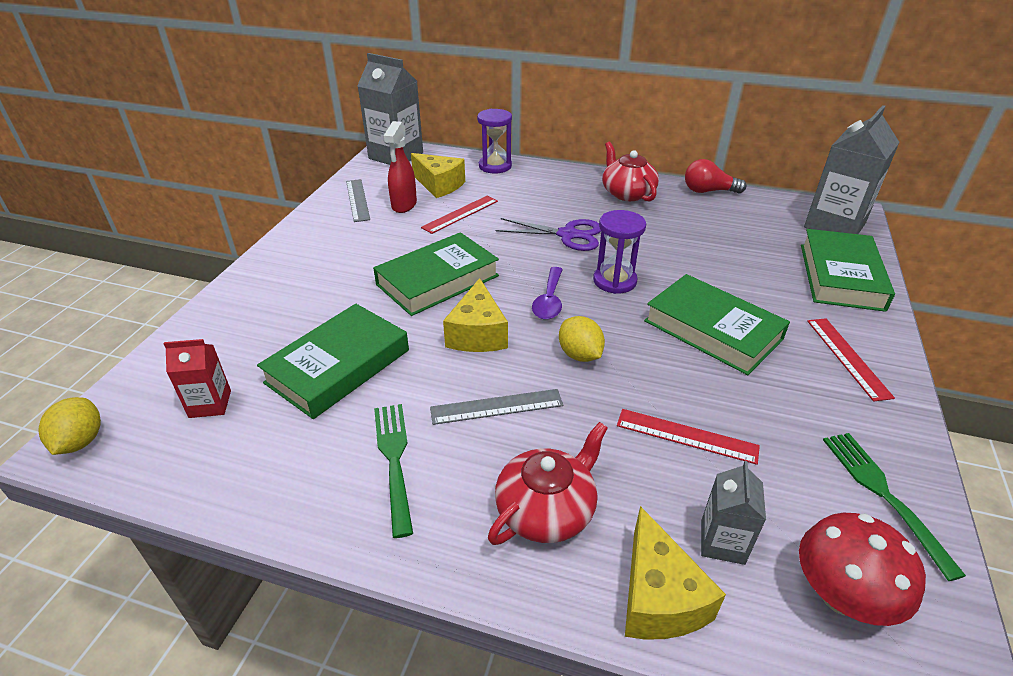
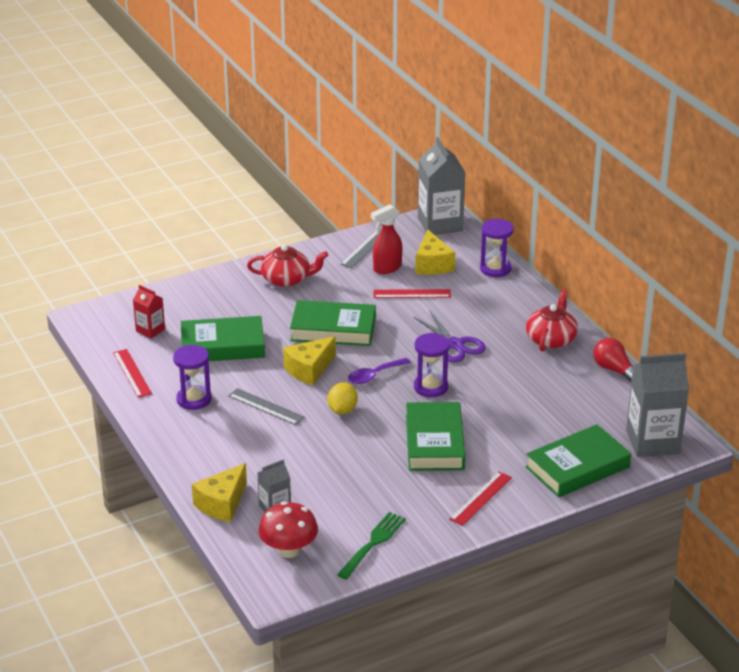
camera: 45 degrees right, 5 degrees down
(81, 441) = (87, 316): yellow lemon -> none
(394, 460) = (194, 399): green fork -> purple hourglass
(546, 509) = (226, 454): red teapot -> red teapot (287, 279)
(686, 436) = (329, 471): red ruler -> red ruler (132, 373)

